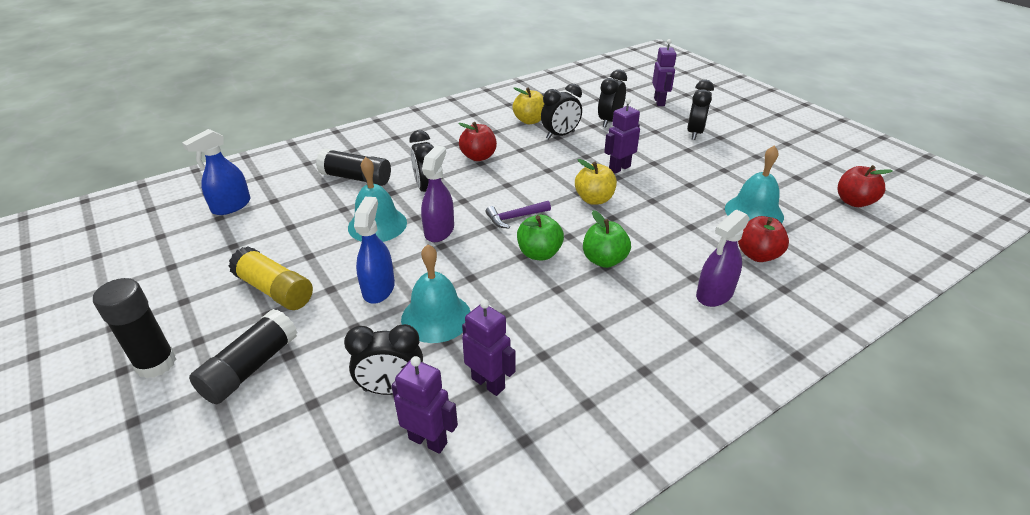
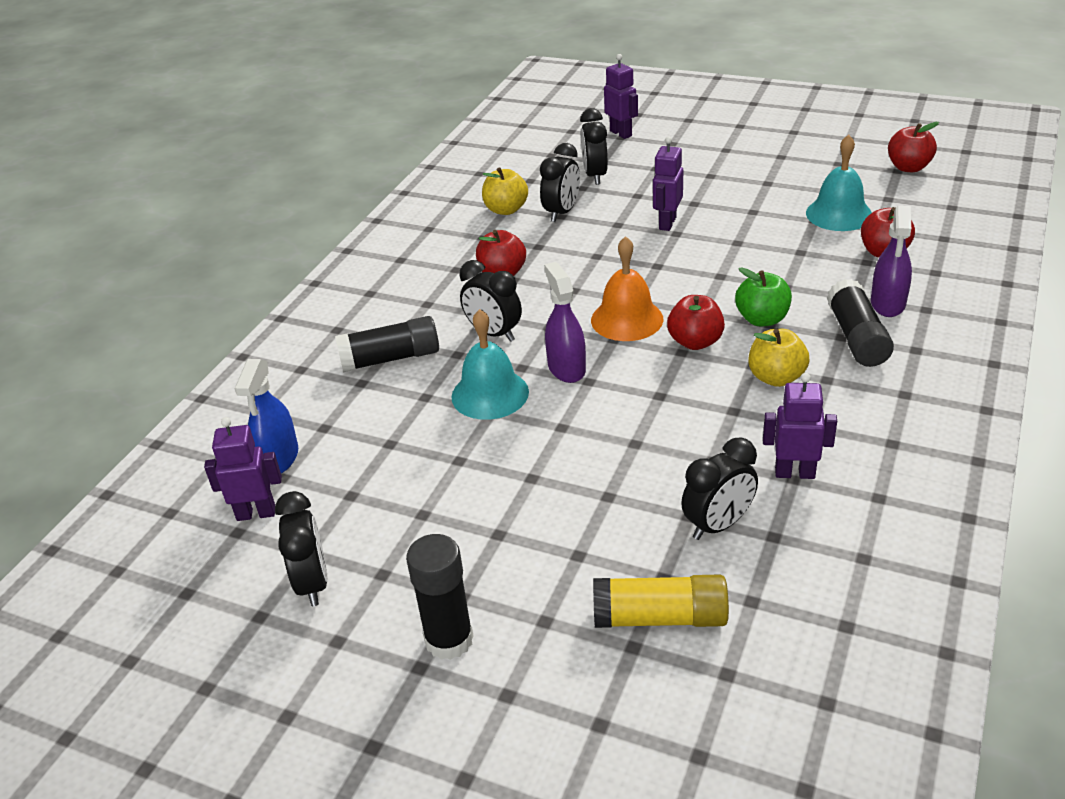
camera: 30 degrees left, 0 degrees up
(250, 367) = (557, 586): black glue stick -> black glue stick (856, 337)
(274, 290) = (472, 510): yellow glue stick -> yellow glue stick (660, 617)
(378, 288) = (582, 452): blue spray bottle -> none
(428, 440) = (804, 543): purple robot -> purple robot (256, 513)
(436, 317) = (675, 446): turquoise bell -> none
(515, 218) = (627, 319): purple hammer -> orange bell
(539, 253) = (695, 342): green apple -> red apple
(594, 199) = (681, 266): yellow apple -> yellow apple (776, 377)
(695, 133) = (697, 155): black clock -> black clock (312, 583)

